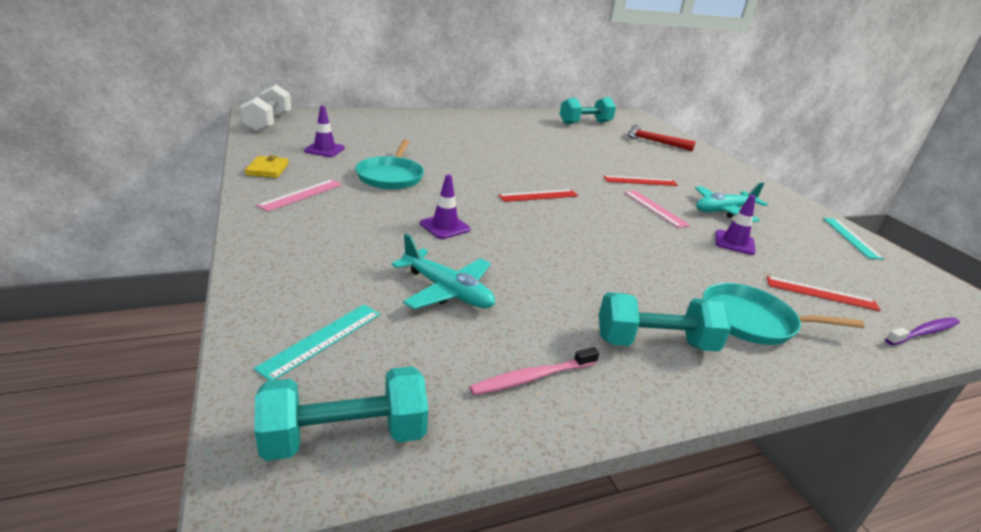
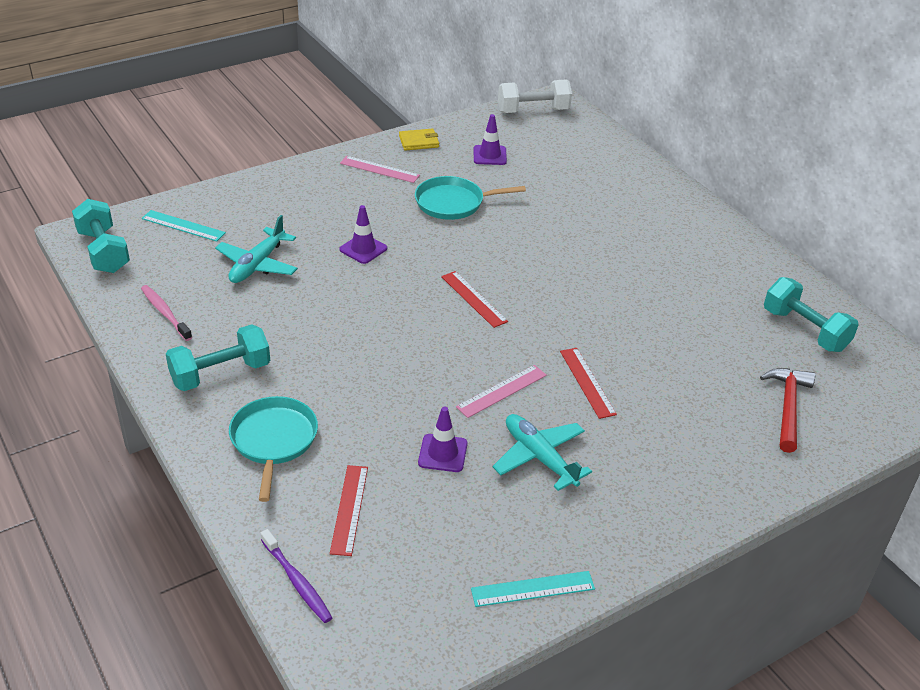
camera: 80 degrees right, 10 degrees up
(655, 343) = (221, 374): turquoise dumbbell -> turquoise dumbbell turned 75 degrees clockwise

